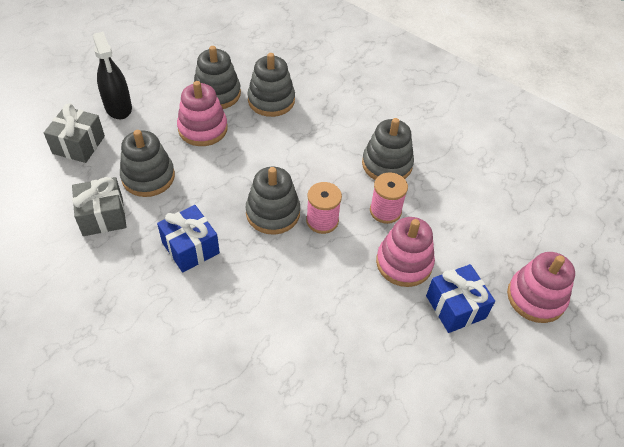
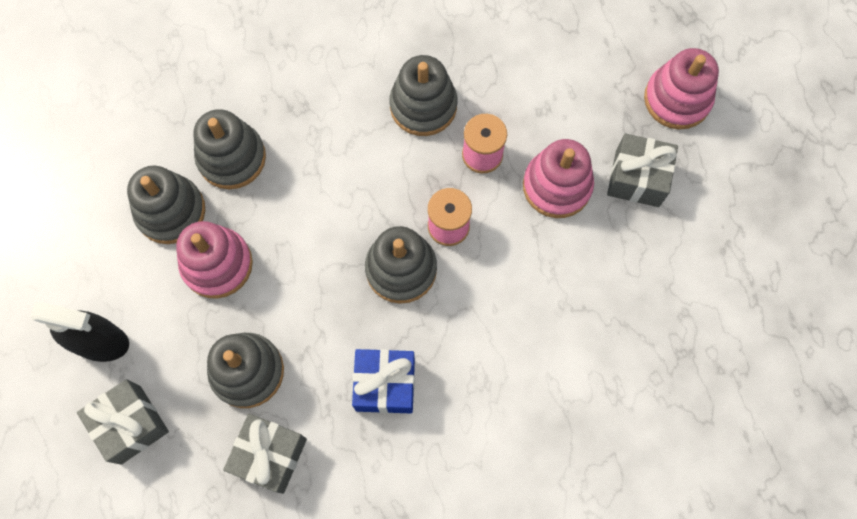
camera: 50 degrees left, 20 degrees up
(455, 307) = (637, 178): blue gift -> grey gift

